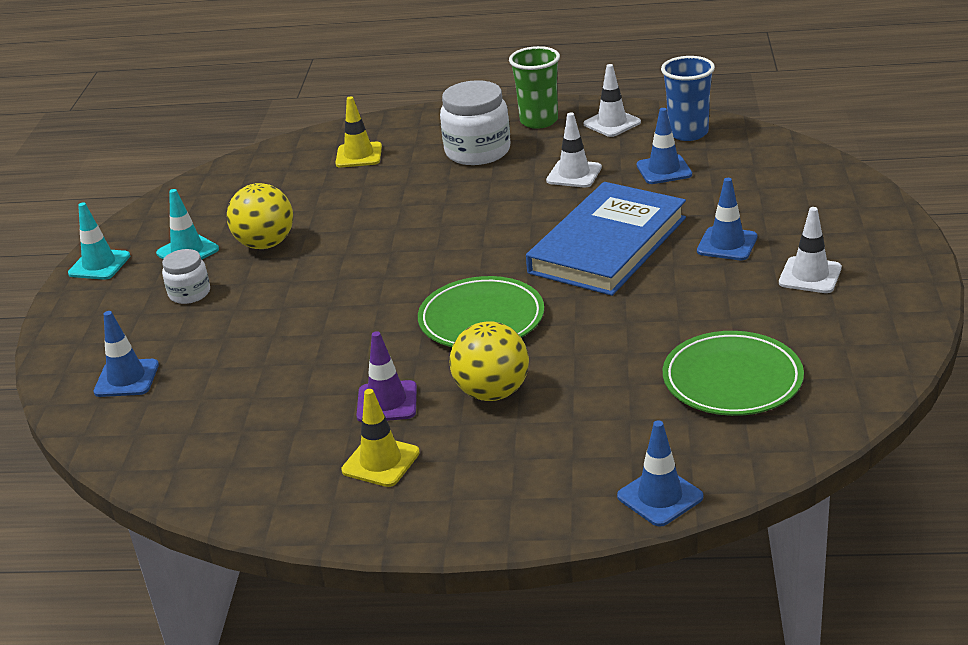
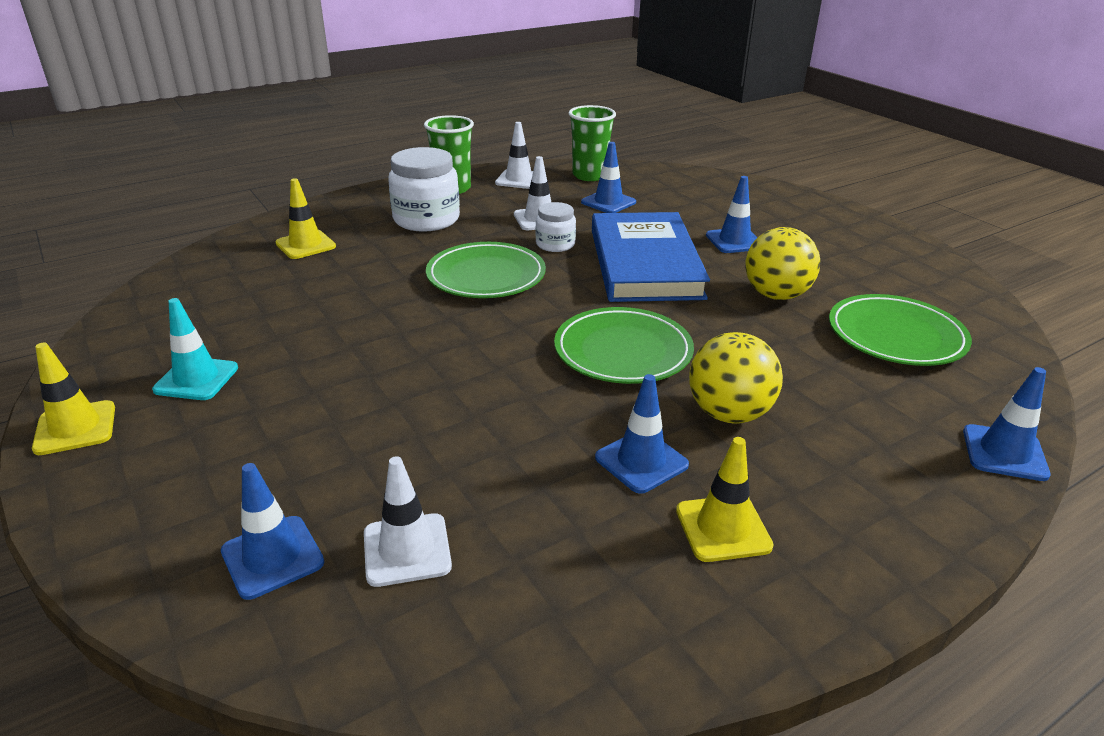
camera: 40 degrees left, 0 degrees up
(99, 265) = (75, 428): turquoise traffic cone -> yellow traffic cone
(189, 293) = (251, 423): white jar -> white jar (555, 244)
(266, 244) = (294, 346): yellow ball -> yellow ball (776, 295)
(387, 402) = (641, 461): purple traffic cone -> blue traffic cone
(460, 222) = (486, 276): none -> green plate
(688, 133) = (589, 175): blue cup -> green cup
(810, 275) = (825, 247): white traffic cone -> white traffic cone (407, 550)

